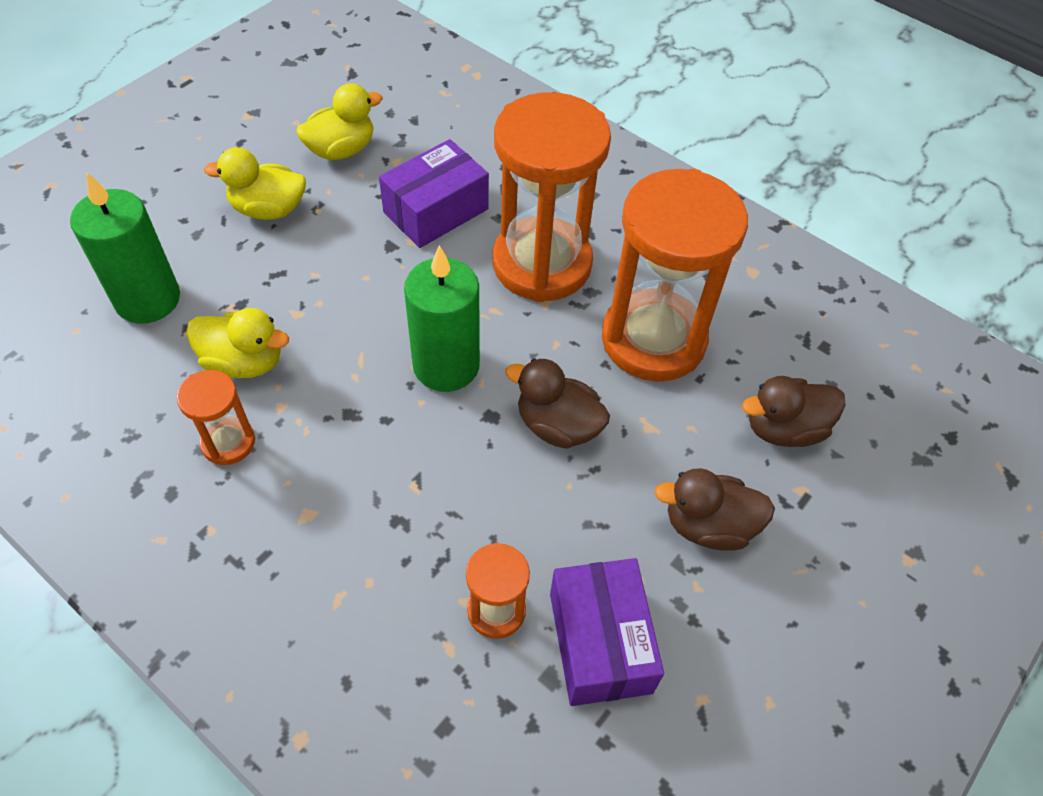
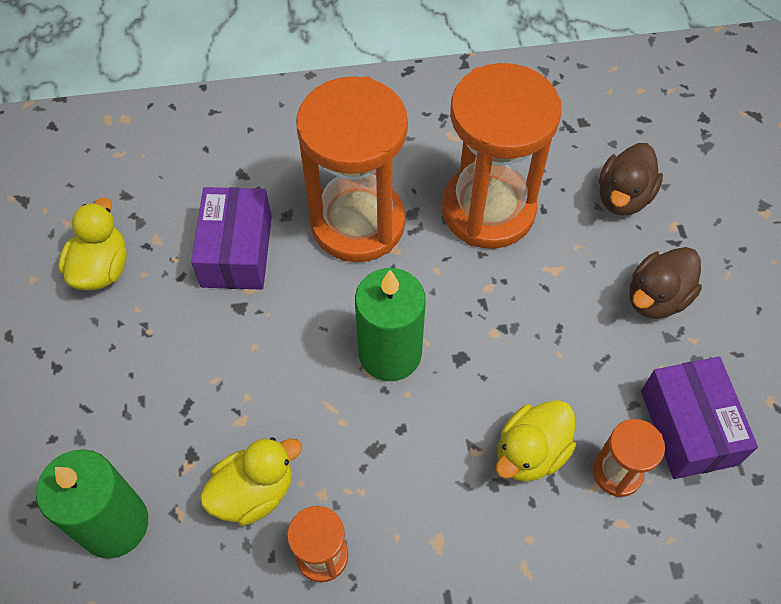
camera: 45 degrees left, 5 degrees up
(268, 209) = (110, 366): yellow duck -> yellow duck (530, 452)
(557, 426) = (505, 323): brown duck -> none
(600, 642) = (688, 427): purple box -> purple box turned 45 degrees clockwise

